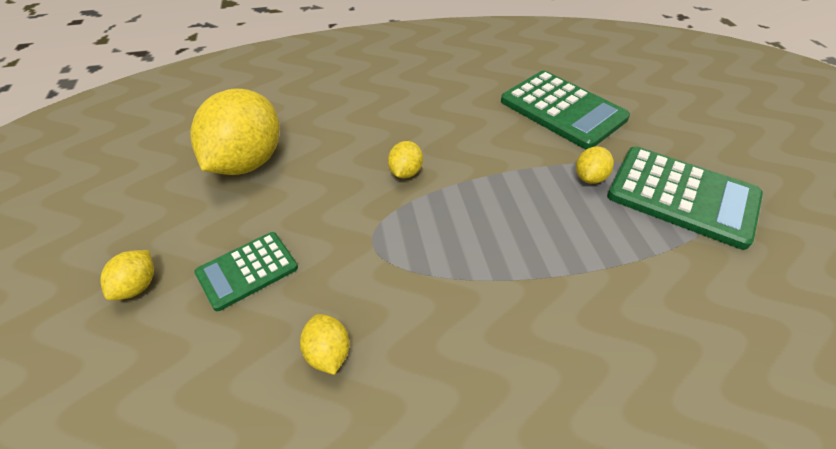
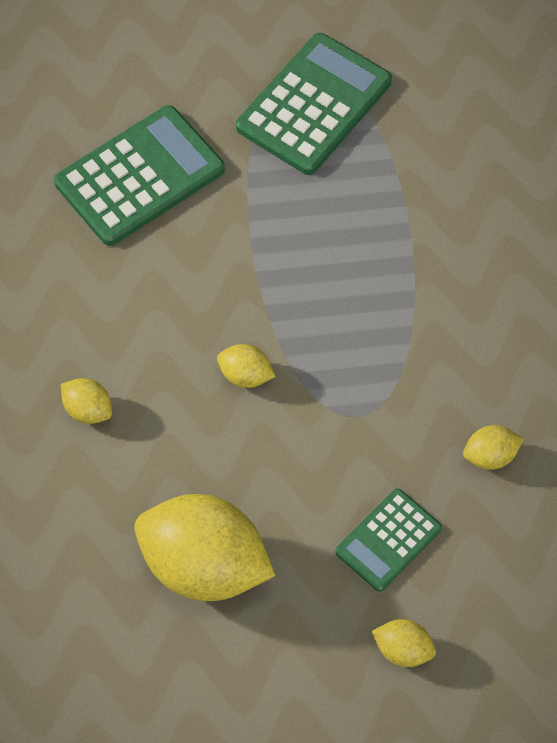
camera: 85 degrees left, 15 degrees up
(247, 270) = (388, 540): green calculator -> green calculator turned 75 degrees clockwise
(590, 178) = (275, 182): yellow lemon -> yellow lemon (88, 410)

